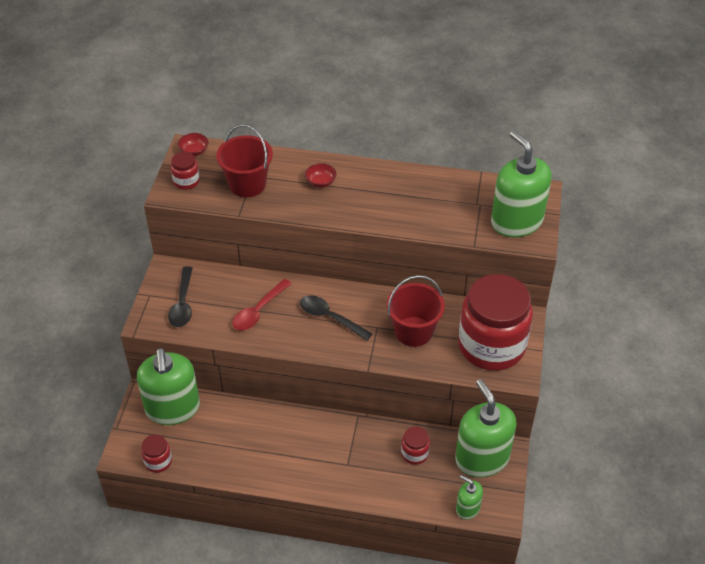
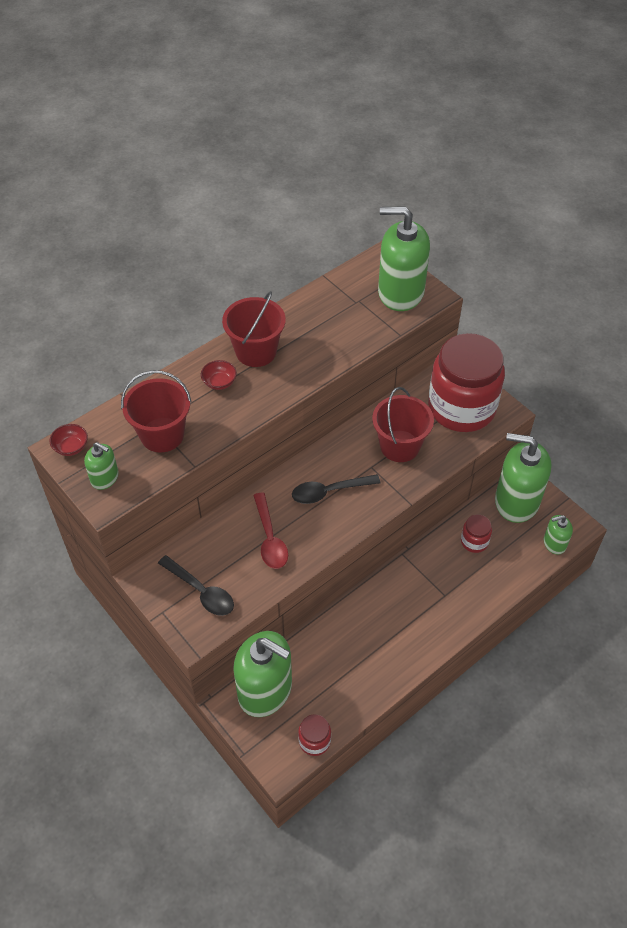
camera: 50 degrees left, 5 degrees up
(186, 181) = (105, 478): red jar -> green soap dispenser
(368, 182) = (256, 351): none -> red bucket

